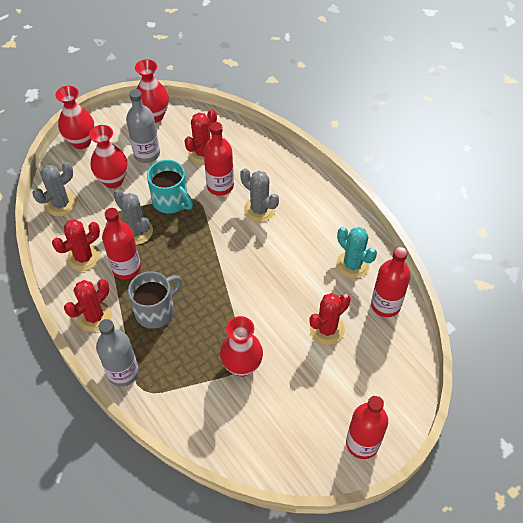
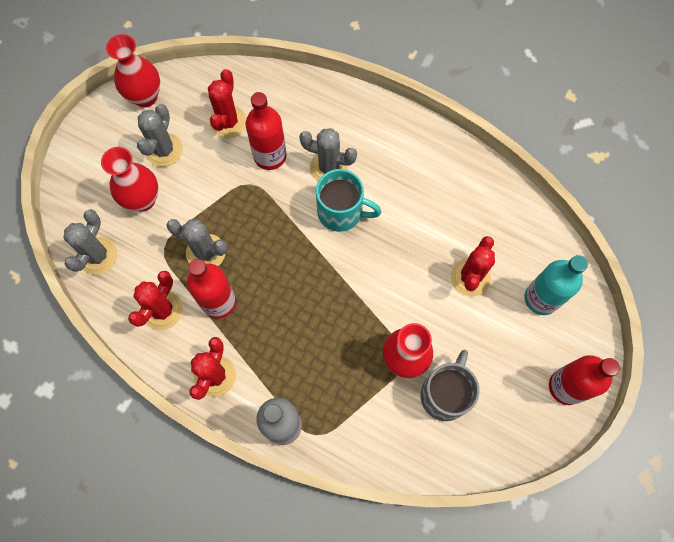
camera: 25 degrees left, 15 degrees up
(81, 142) = (76, 166): red vase -> none
(147, 154) = (164, 150): grey bottle -> grey cactus
(156, 310) = (279, 338): grey mug -> grey mug (445, 394)
(171, 201) = (224, 198): turquoise mug -> turquoise mug (341, 212)
(352, 265) = (460, 191): turquoise cactus -> none
(377, 368) = (541, 298): none -> turquoise bottle
(385, 305) = (515, 223): red bottle -> none

